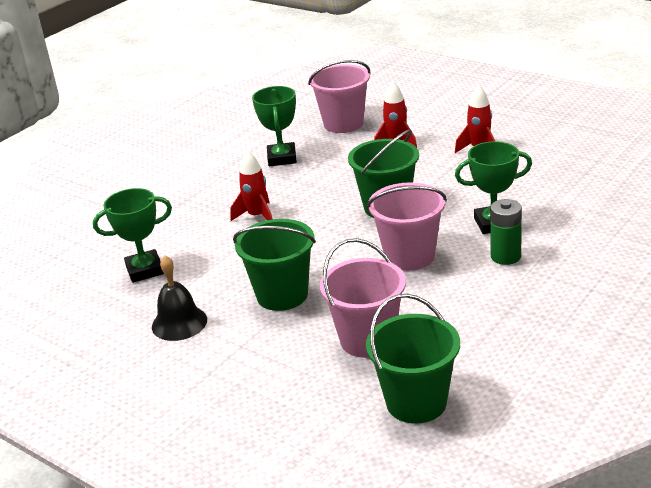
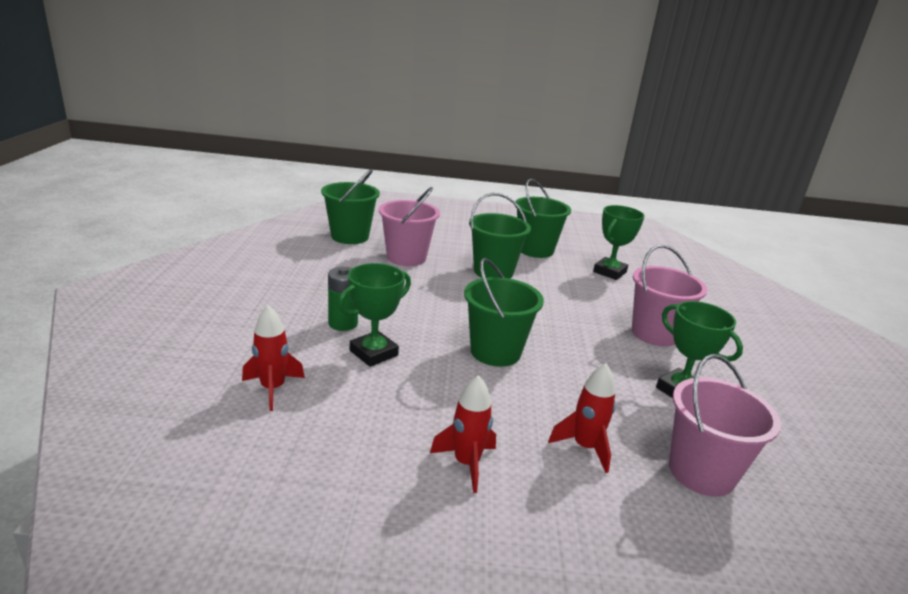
camera: 140 degrees right, 5 degrees down
(179, 323) = (535, 250): black bell -> green bucket
(257, 216) = (598, 322): red rocket -> red rocket (272, 389)
(409, 256) = (428, 310): pink bucket -> pink bucket (654, 333)

